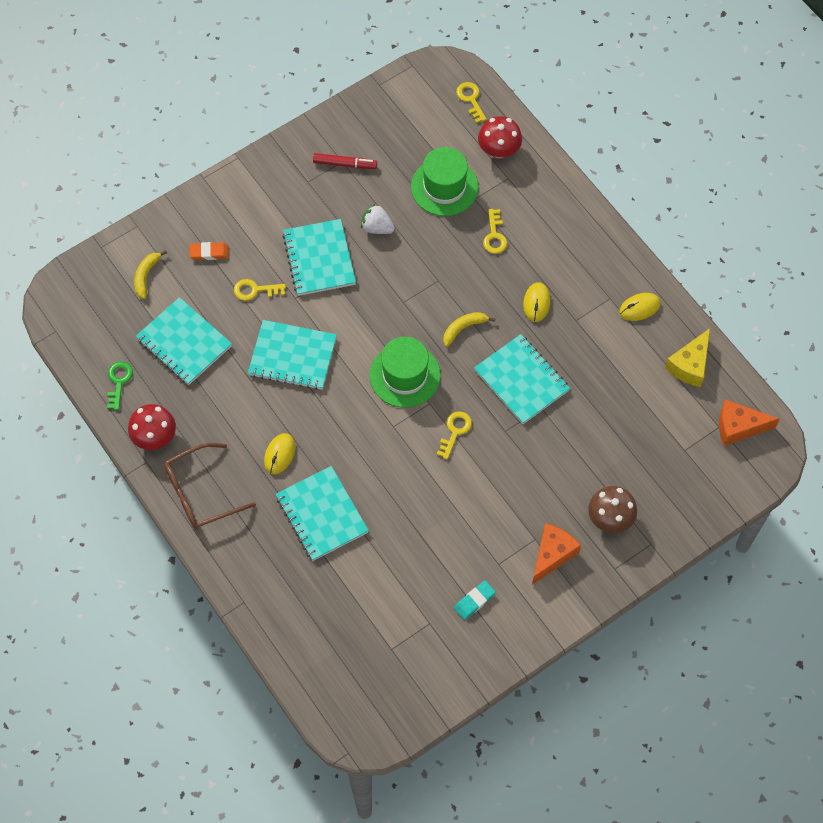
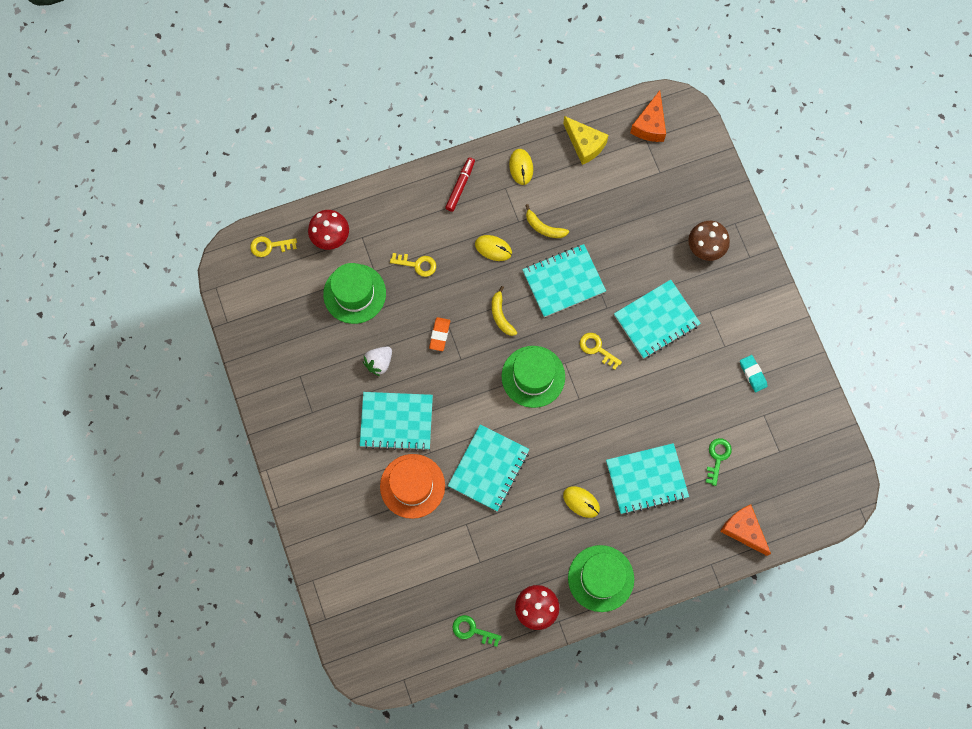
camera: 75 degrees left, 10 degrees up
(146, 276) = (369, 583): yellow banana -> yellow banana (544, 227)
(184, 343) = (448, 562): turquoise notebook -> turquoise notebook (656, 320)
(201, 493) = (601, 578): brown glasses -> green hat
(209, 253) = (361, 519): orange eraser -> orange eraser (439, 335)
(255, 290) = (412, 486): yellow key -> orange hat
(345, 164) = (303, 374): red marker -> red marker (460, 186)
(366, 583) = (717, 458): none -> green key
(552, 555) = (726, 302): orange cheese -> orange cheese (743, 530)

